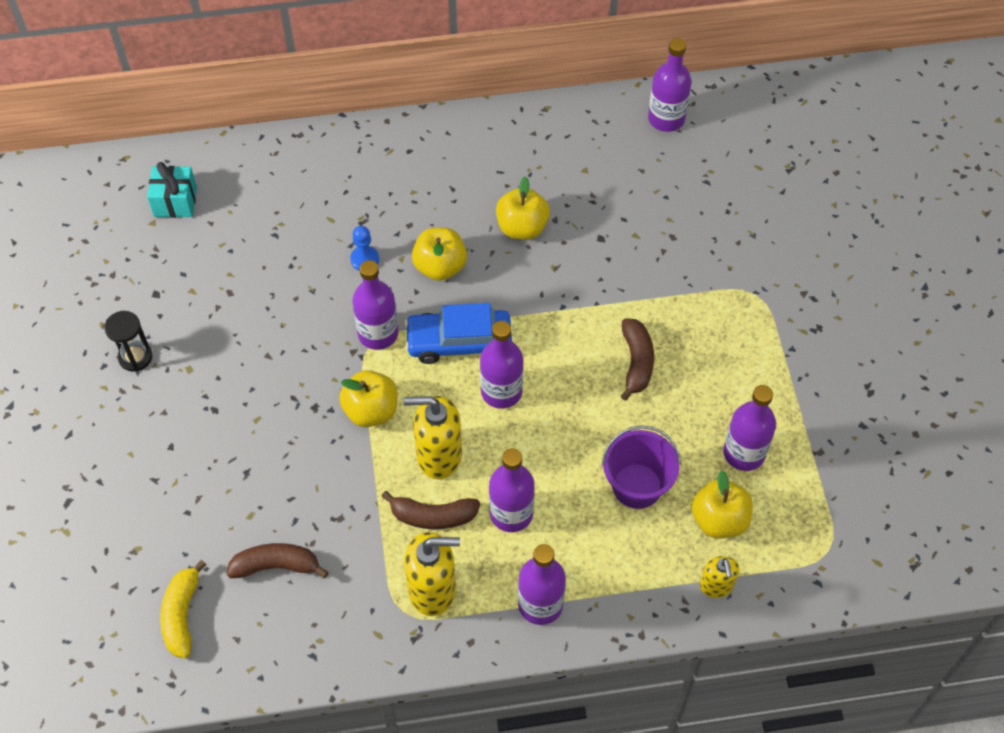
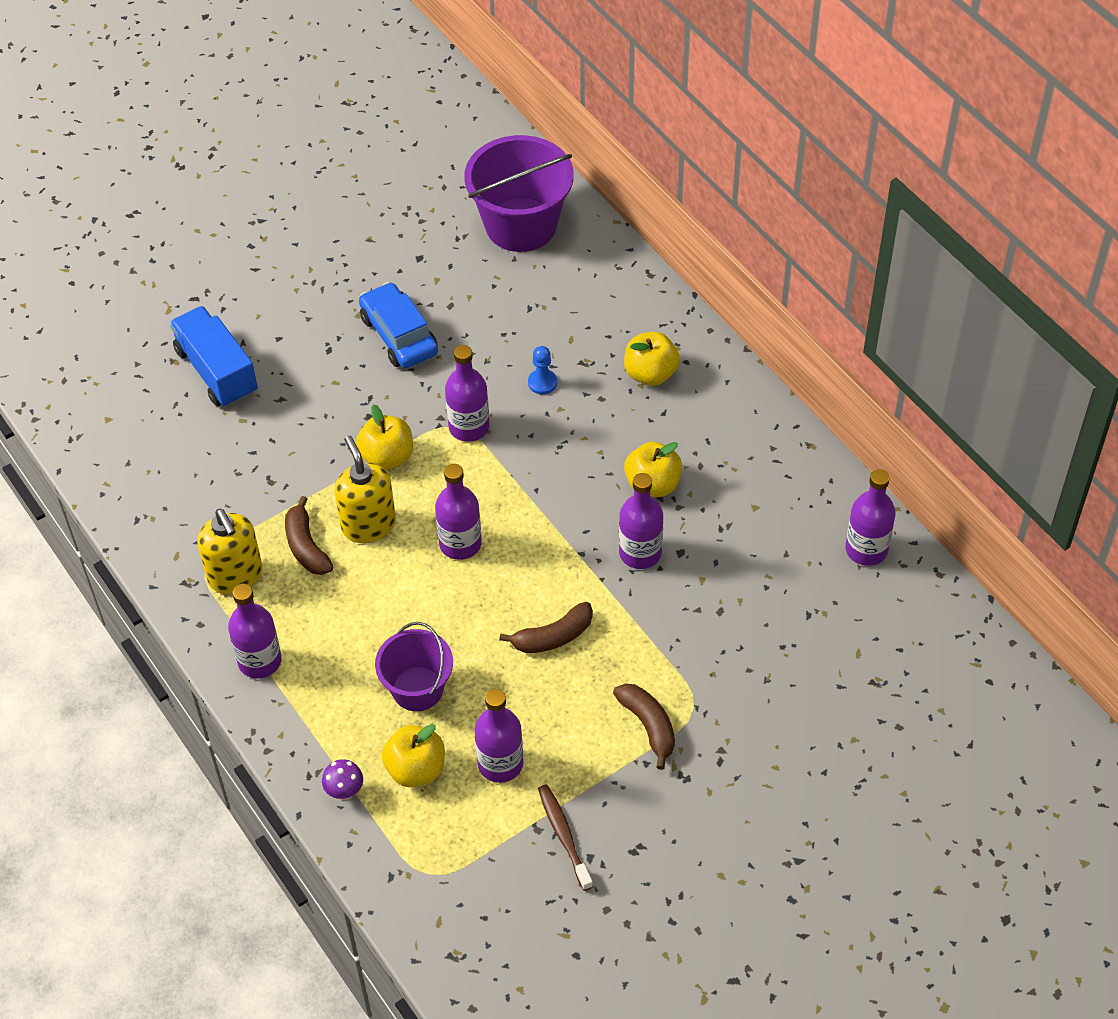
camera: 65 degrees right, 5 degrees down
(135, 357) = (349, 275): black hourglass -> none
(175, 201) = (521, 225): turquoise gift -> purple bucket
(175, 516) = (217, 371): none -> blue truck
(182, 614) = (132, 417): yellow banana -> none
(276, 566) = (205, 459): brown banana -> brown banana (648, 726)
(440, 267) = (568, 441): yellow apple -> yellow apple (650, 374)
(459, 342) = (495, 490): blue car -> blue car (399, 335)
(511, 513) = (338, 603): purple bottle -> purple bottle (640, 553)
(716, 586) = (345, 792): yellow soap dispenser -> purple mushroom
(835, 435) = (564, 836): none -> brown toothbrush

